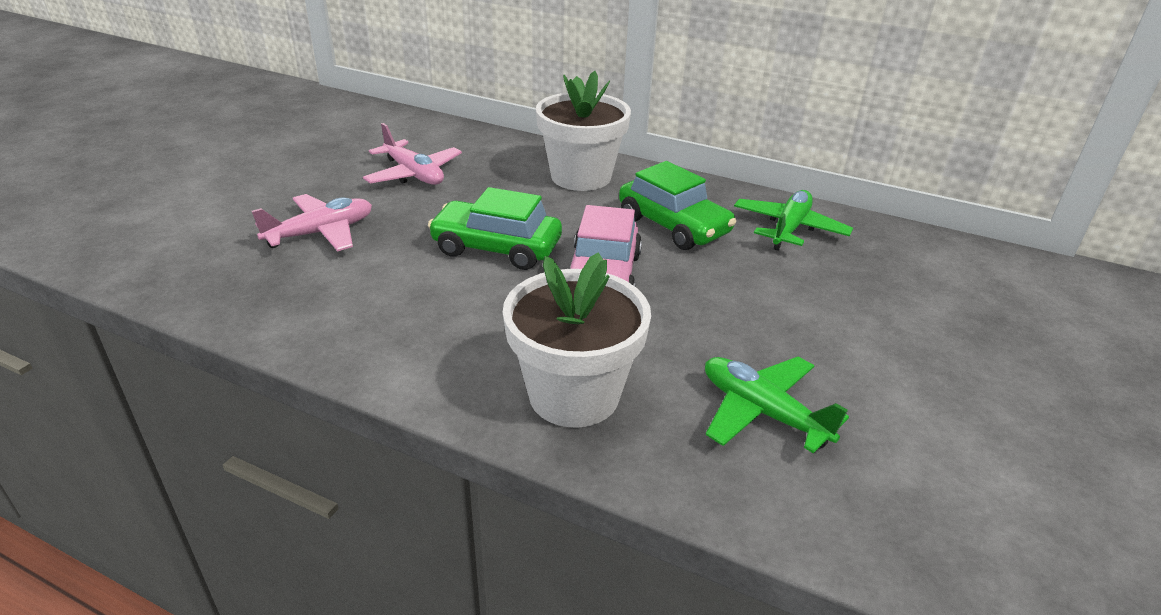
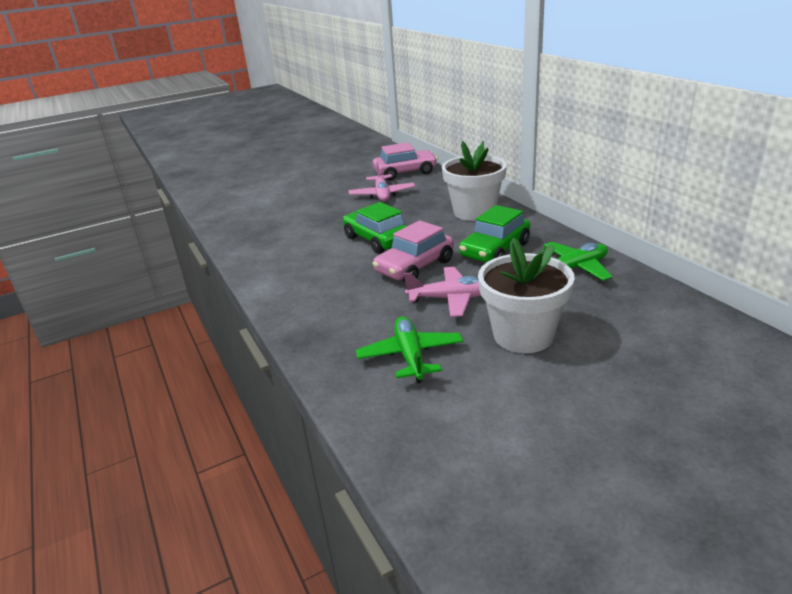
camera: 40 degrees right, 5 degrees down
(321, 233) = (304, 215): pink plane -> pink plane (451, 299)
(407, 133) = (405, 172): none -> pink car
(574, 395) = (326, 316): white flower pot -> white flower pot (523, 335)
(673, 226) = (495, 250): green car -> green car turned 45 degrees clockwise

